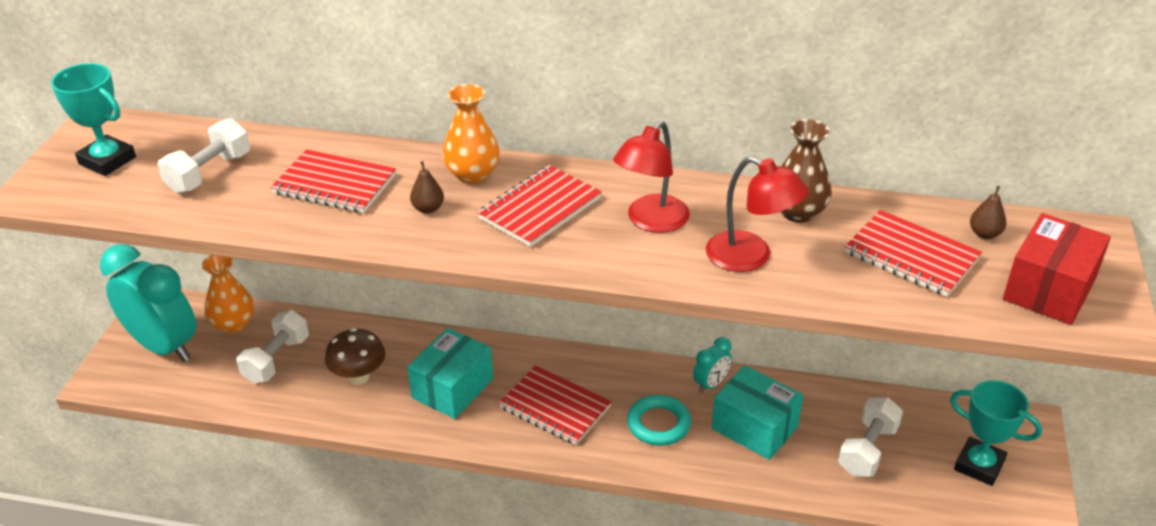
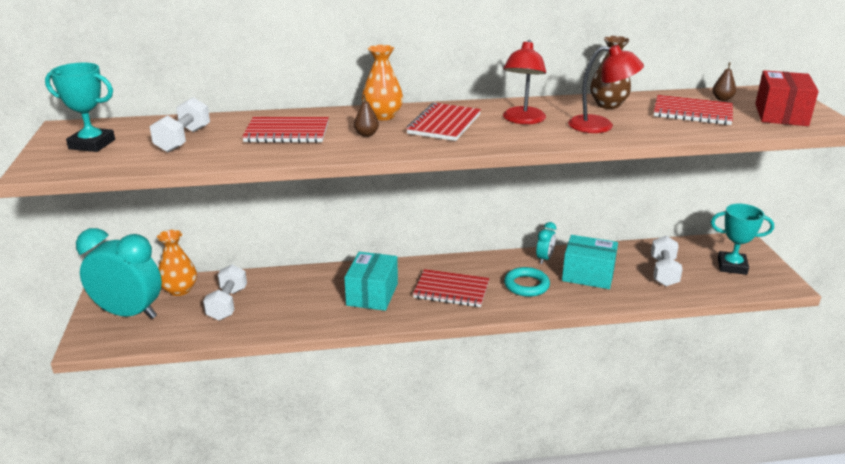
camera: 20 degrees left, 10 degrees down
(359, 377) = (298, 301): brown mushroom -> none

